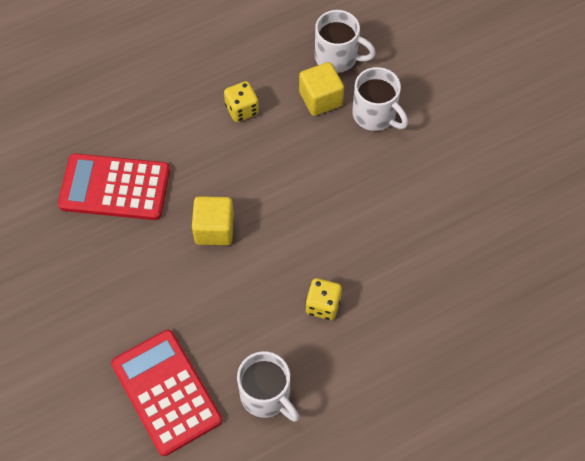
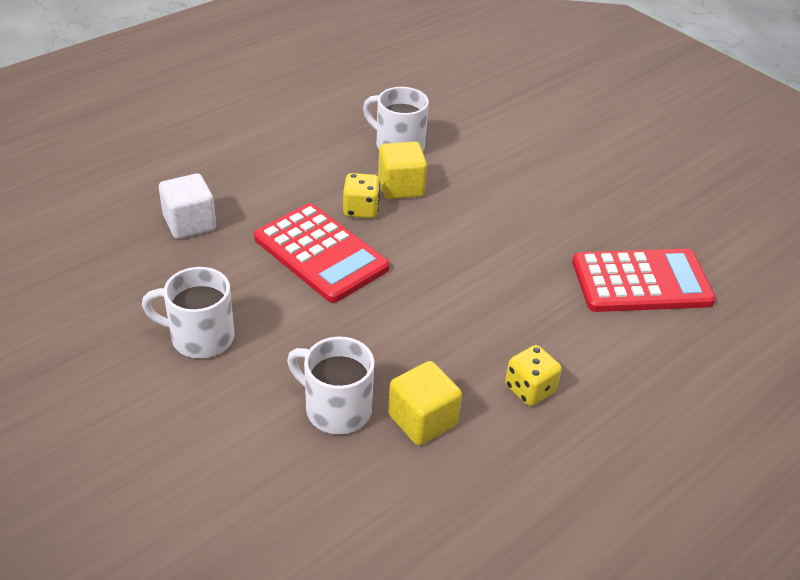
camera: 165 degrees right, 20 degrees down
(166, 392) = (492, 139): red calculator -> red calculator (321, 253)
(214, 229) = (505, 257): yellow cube -> yellow cube (401, 187)
(337, 57) = (413, 488): white mug -> white mug (200, 337)
(476, 309) = (189, 223): none -> white cube

